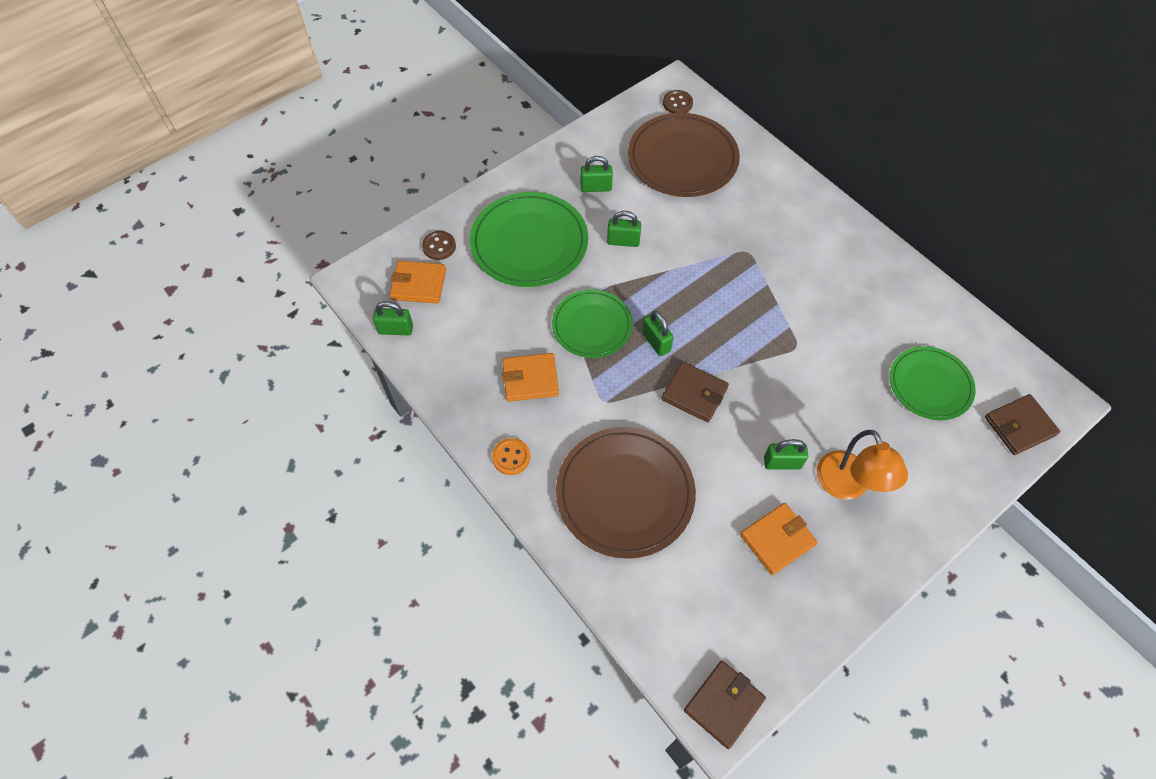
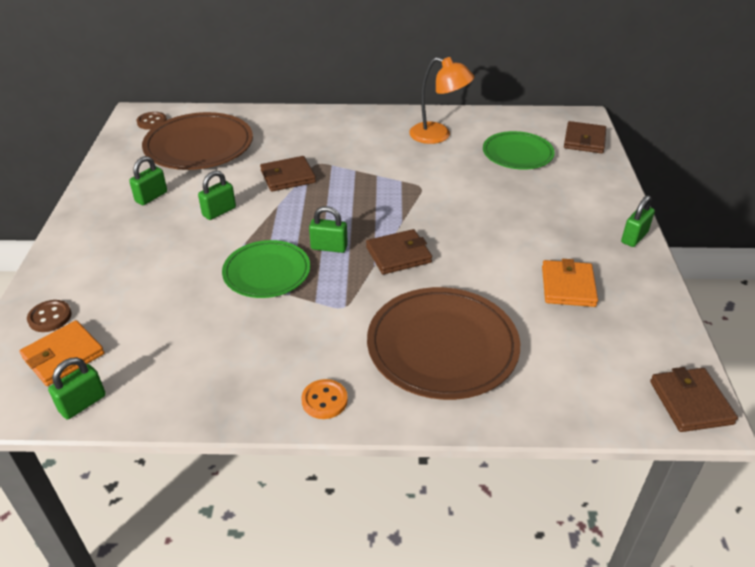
camera: 50 degrees left, 20 degrees down
(529, 243) = (139, 260): green plate -> none
(530, 379) = (265, 339): orange wallet -> none
(708, 247) = (288, 177): none -> brown wallet
(782, 463) = (506, 247): green padlock -> green padlock (634, 237)
(847, 486) = (557, 229): orange lamp -> orange lamp (438, 135)

